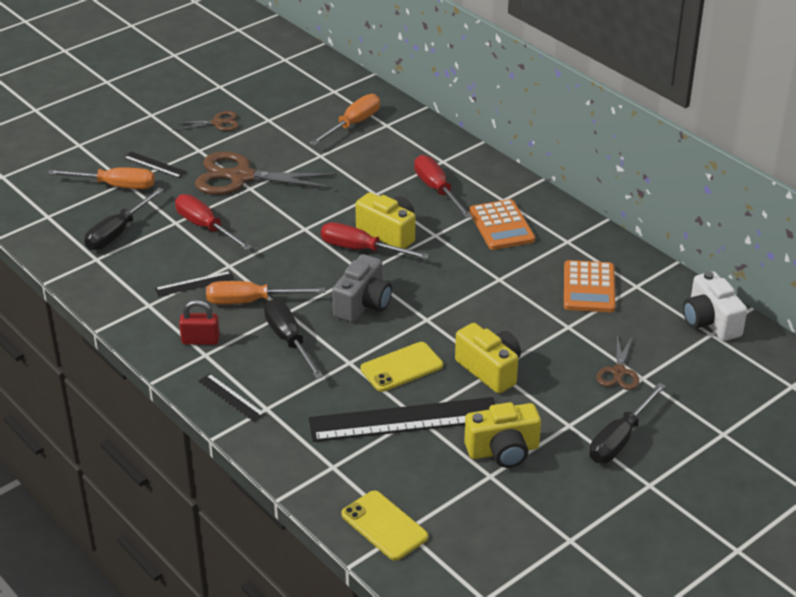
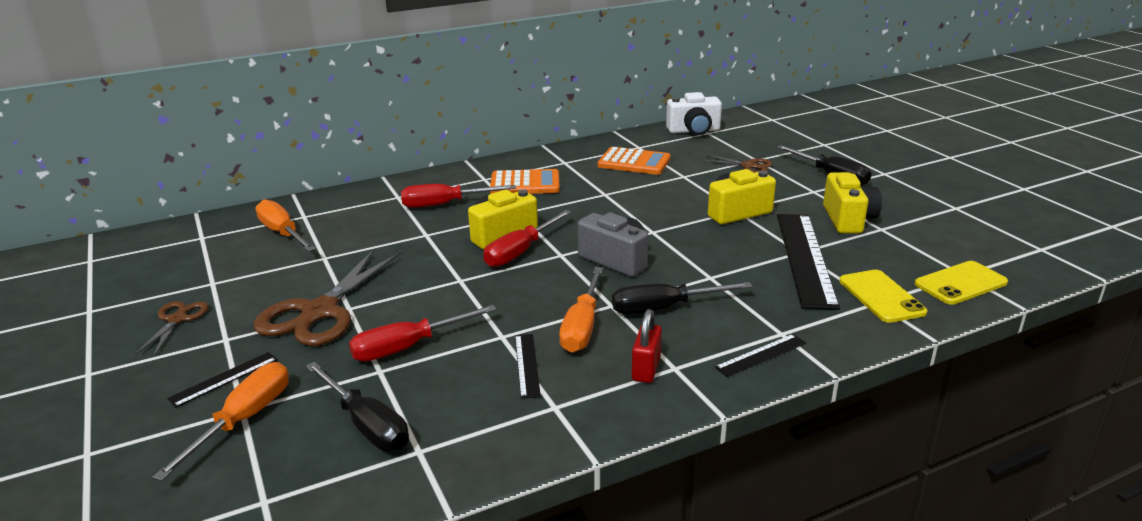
camera: 75 degrees left, 10 degrees down
(401, 367) = (725, 251): yellow phone -> yellow phone (881, 296)

